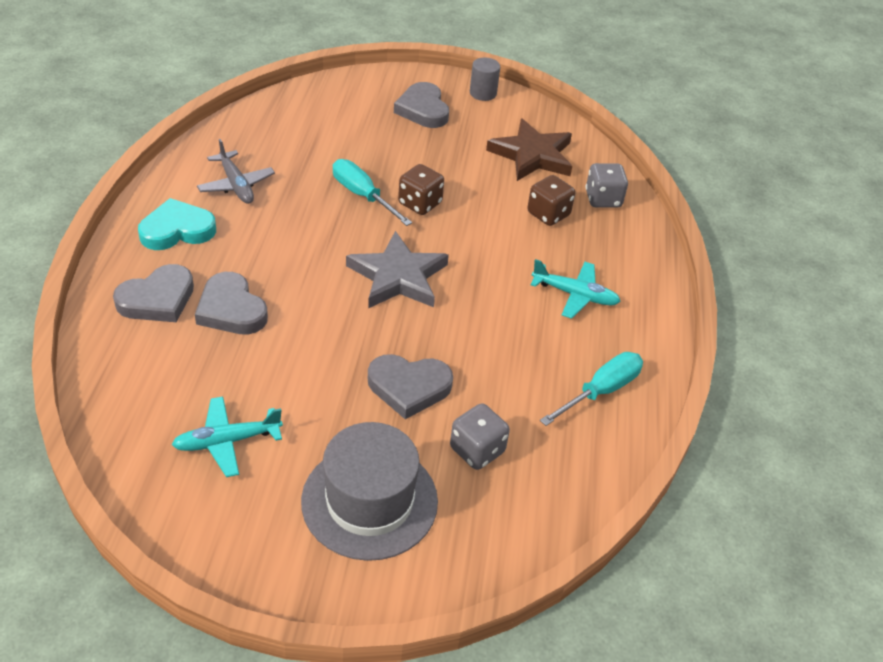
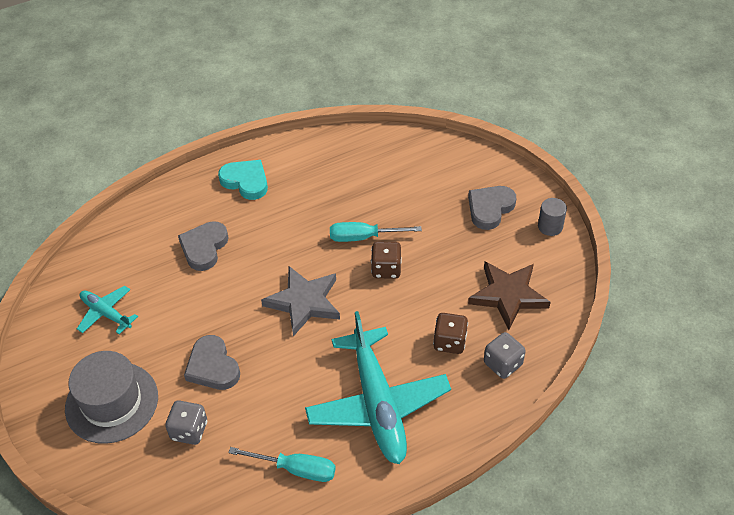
camera: 60 degrees right, 5 degrees up
(157, 299) = (184, 213): grey heart -> none
(236, 185) = (310, 177): grey plane -> none
(362, 195) = (363, 237): turquoise screwdriver -> turquoise screwdriver turned 105 degrees counterclockwise
(575, 295) = (378, 404): turquoise plane -> turquoise plane, size x2.05

